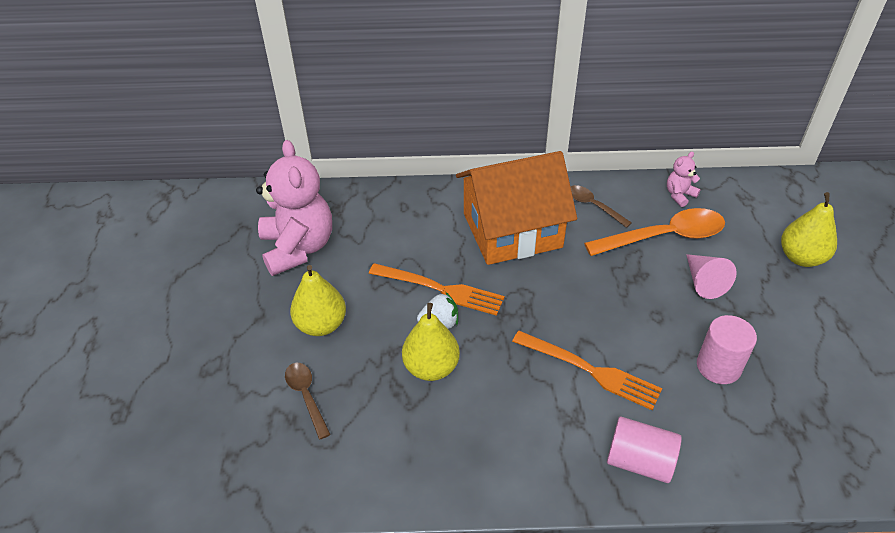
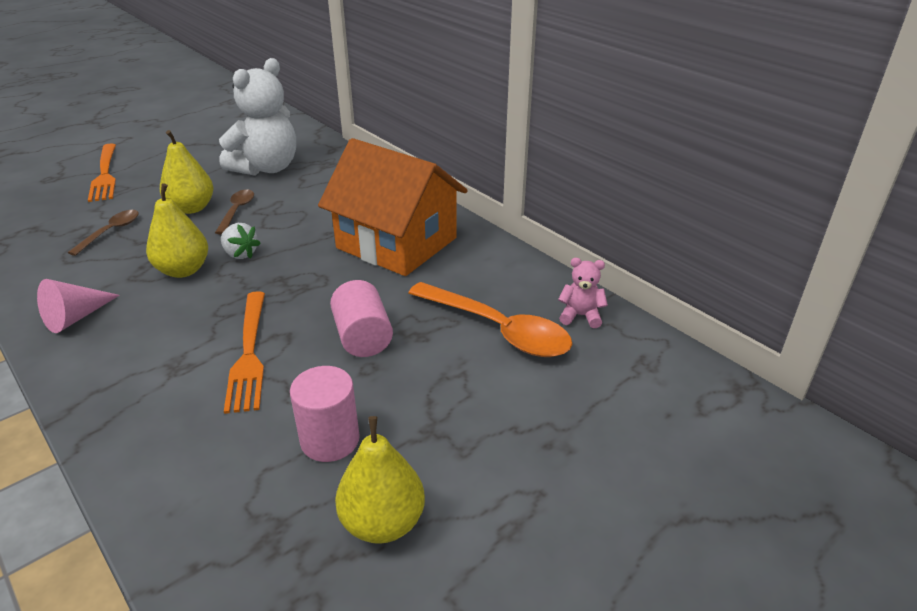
camera: 50 degrees right, 10 degrees down
(298, 248) = (266, 168): pink teddy bear -> white teddy bear
(441, 289) = (281, 239): orange fork -> orange fork (105, 175)
(593, 206) = (488, 271): brown spoon -> brown spoon (237, 211)
(639, 461) = (145, 430): pink cylinder -> pink cylinder (362, 337)
(703, 282) = (457, 382): pink cone -> pink cone (76, 317)
(801, 257) = (595, 447): yellow pear -> yellow pear (383, 522)

